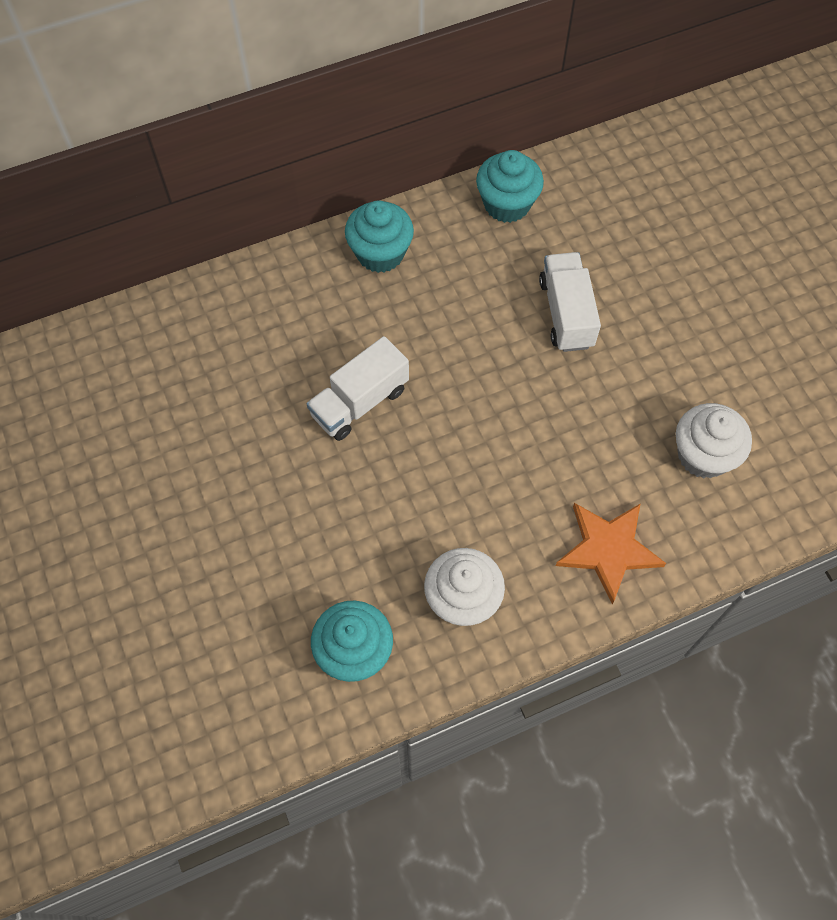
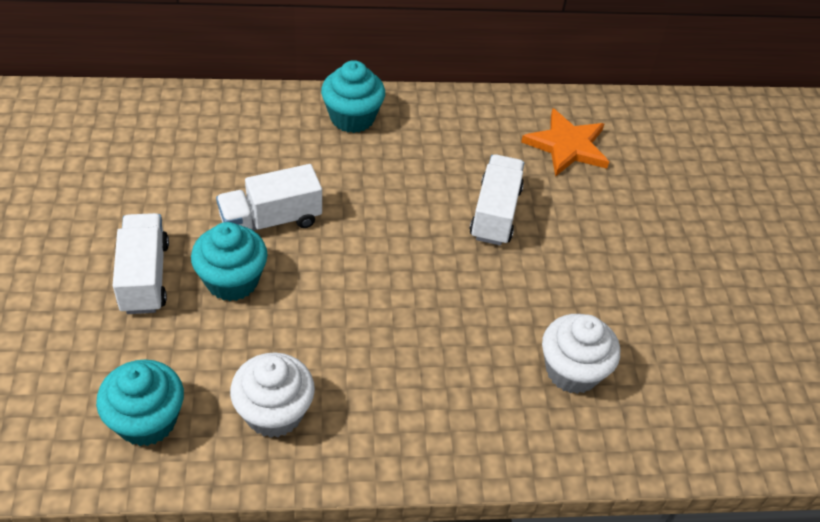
camera: 15 degrees right, 15 degrees down
(272, 509) = (144, 277): none -> white truck
(507, 204) = (483, 116): turquoise cupcake -> turquoise cupcake (232, 281)
(608, 549) = (438, 420): orange star -> orange star (567, 146)

